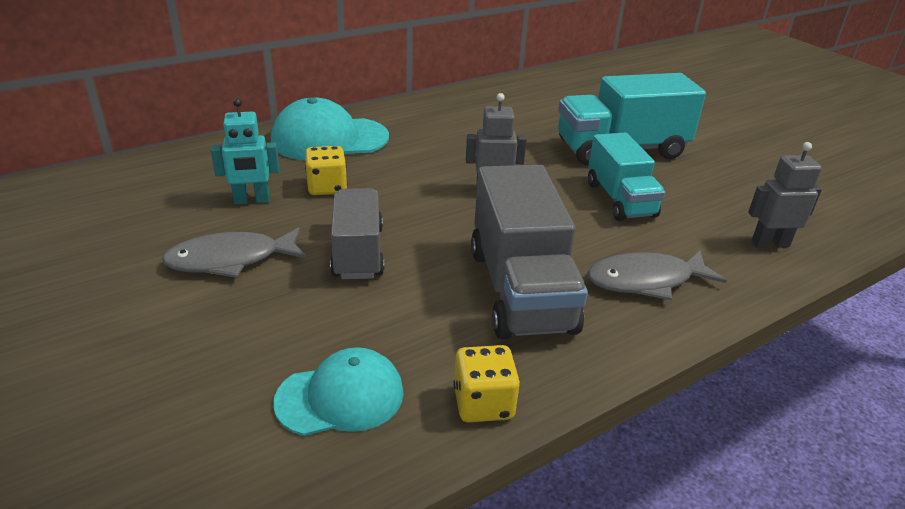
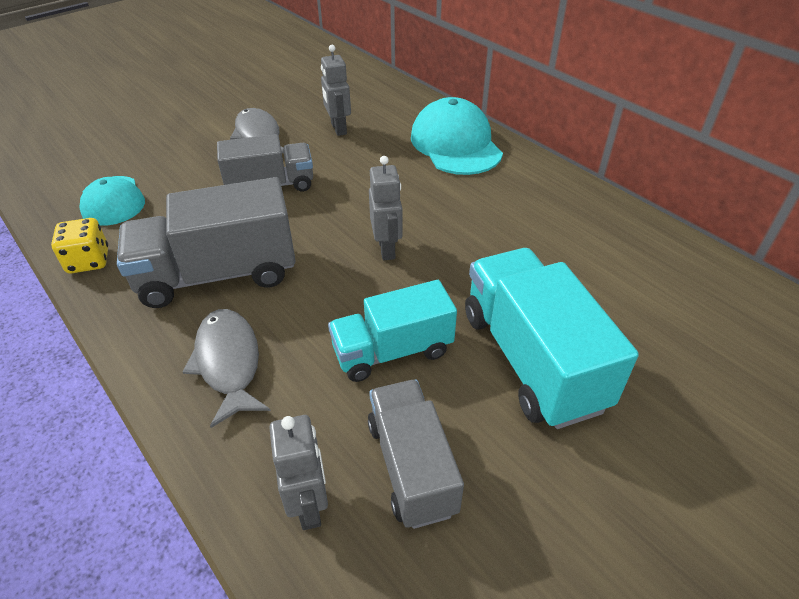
camera: 85 degrees right, 10 degrees up
(252, 200) = (338, 129): turquoise robot -> grey robot
(327, 187) = (367, 157): yellow dice -> none
(723, 202) = (411, 466): none -> grey truck

